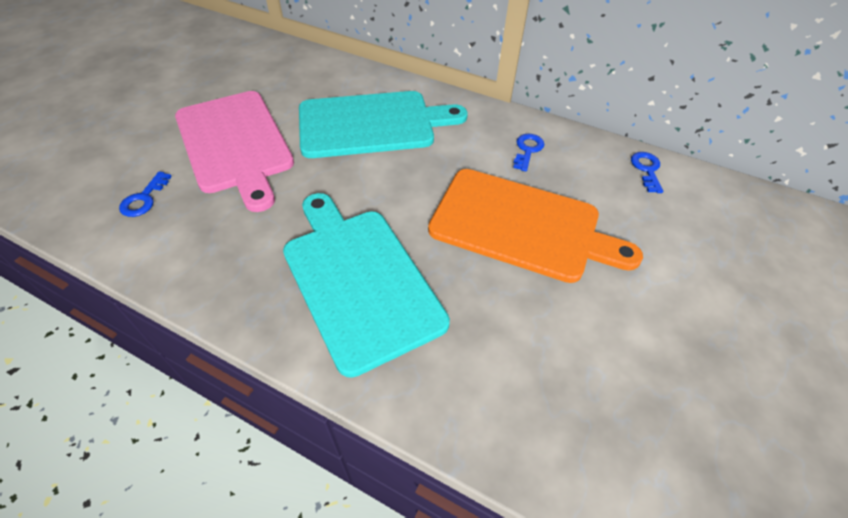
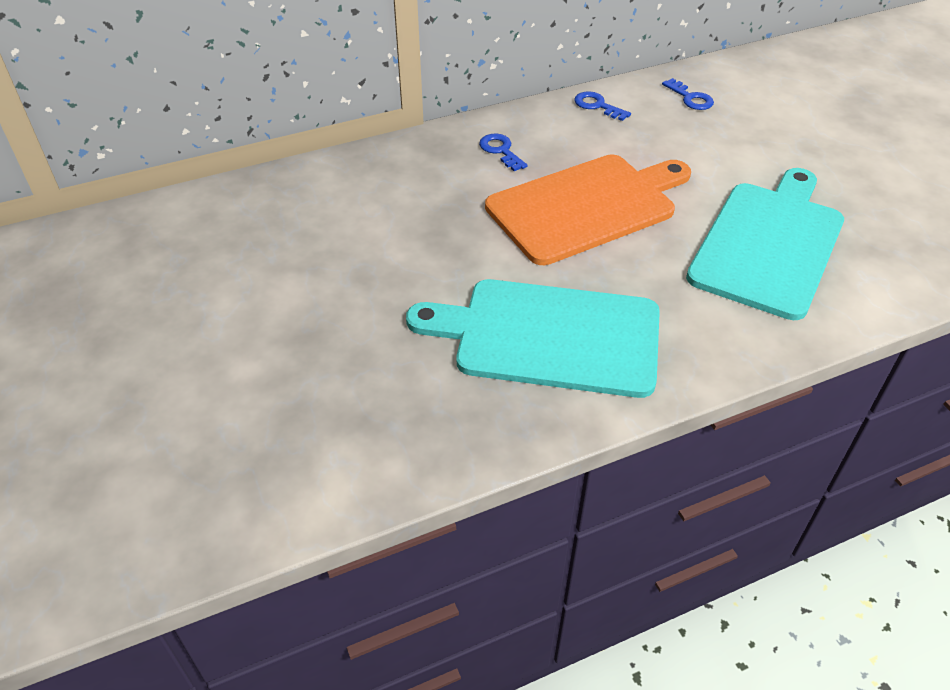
camera: 50 degrees left, 5 degrees down
(144, 199) = (247, 457): blue key -> blue key (690, 98)
(235, 144) = (241, 341): pink cutting board -> none
(372, 124) = (341, 224): turquoise cutting board -> turquoise cutting board (769, 244)

